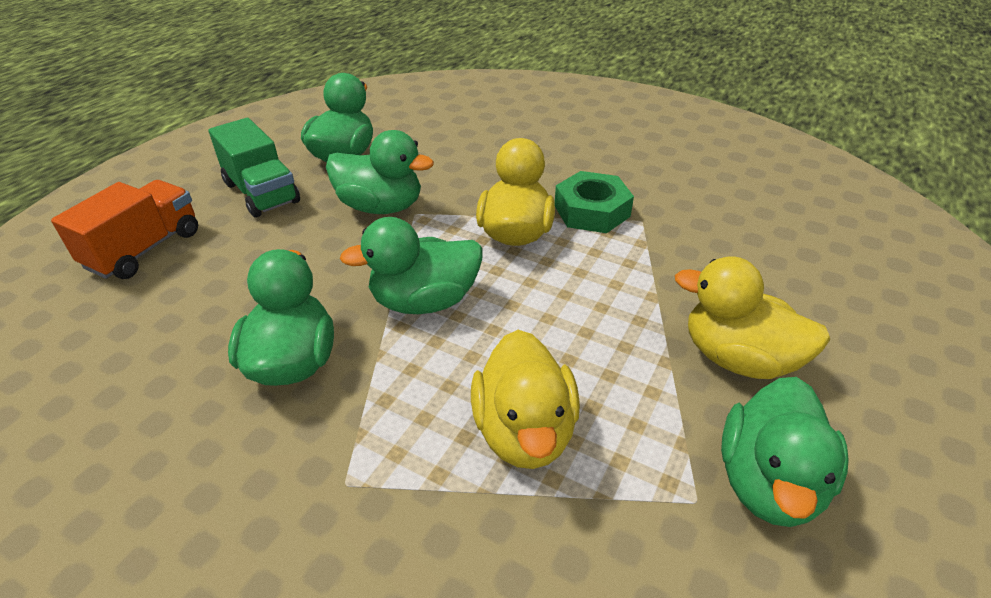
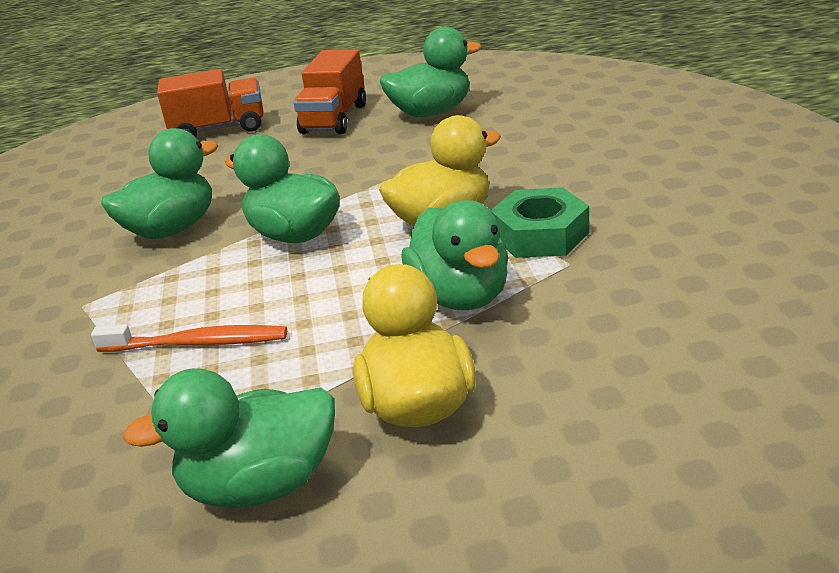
camera: 55 degrees right, 10 degrees down
(262, 193) = (334, 119): green truck -> orange truck
(381, 207) = (387, 159): green duck -> green duck (461, 296)
(524, 431) = (197, 343): yellow duck -> orange toothbrush

